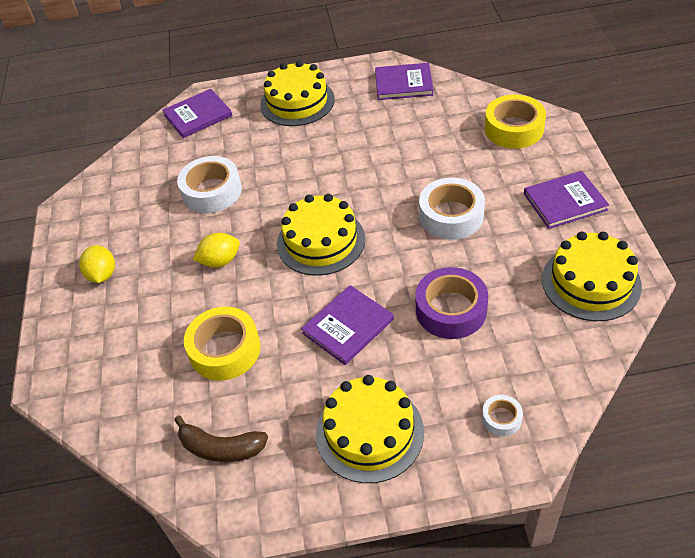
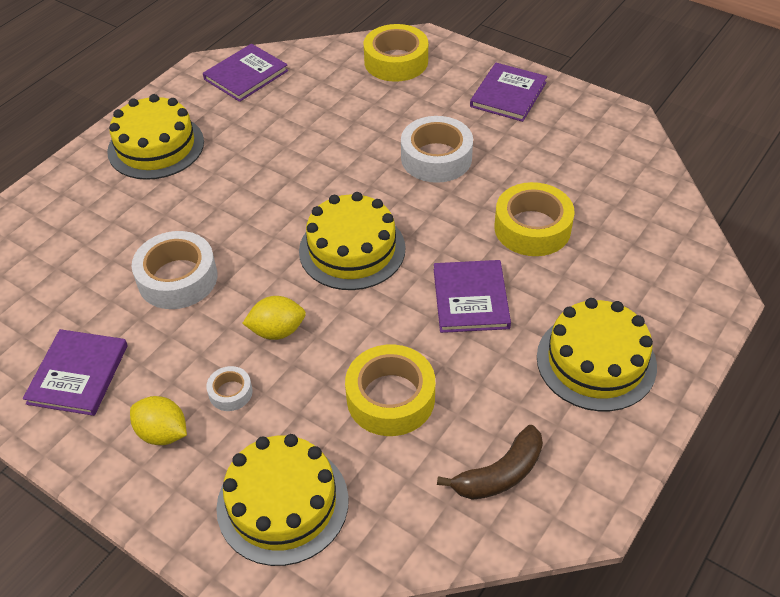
camera: 50 degrees left, 0 degrees up
(198, 115) = (55, 220): purple book -> purple book (78, 374)
(220, 261) = (277, 331): yellow lemon -> yellow lemon turned 60 degrees clockwise
(451, 310) = (532, 228): purple tape -> yellow tape
(501, 418) = (668, 276): white tape -> white tape (230, 392)
(591, 282) = (601, 141): yellow cake -> yellow cake (282, 503)

